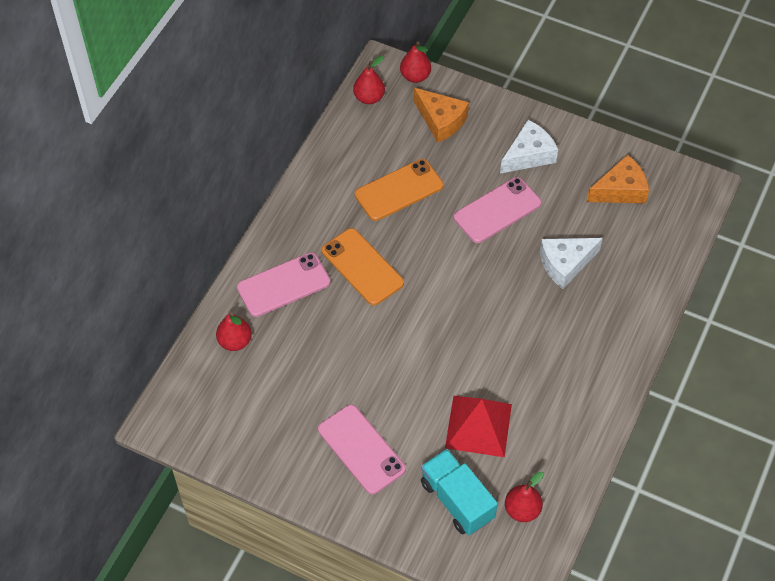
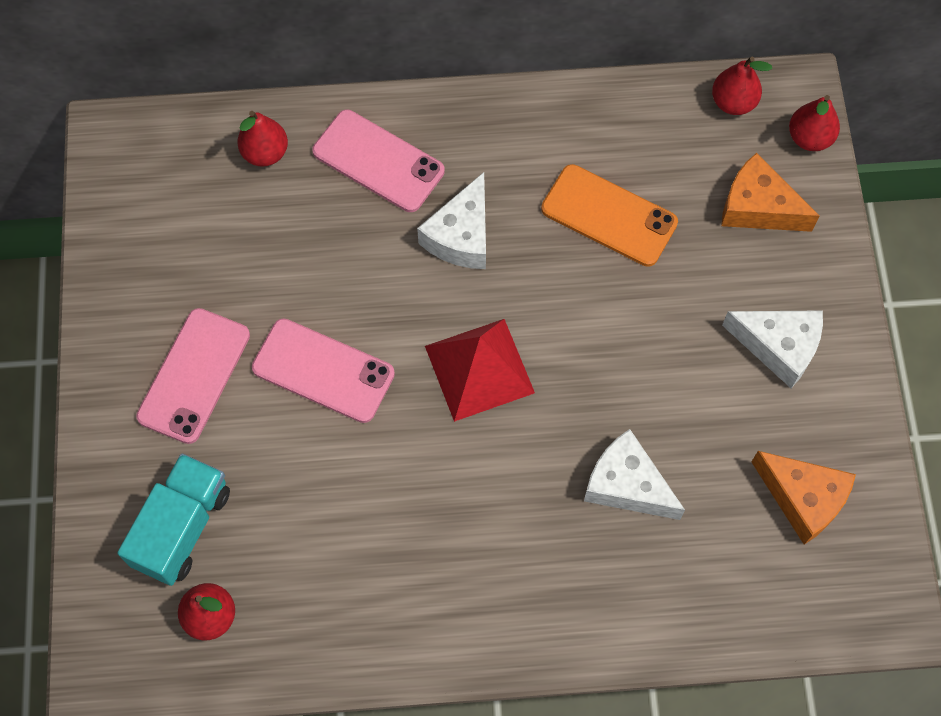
camera: 60 degrees right, 10 degrees up
(362, 267) = (461, 235): orange phone -> white cheese
(441, 120) = (758, 207): orange cheese -> orange cheese turned 105 degrees clockwise
(478, 426) = (305, 499): red pyramid -> red pyramid (479, 369)
(497, 210) = (658, 353): pink phone -> pink phone (323, 371)

